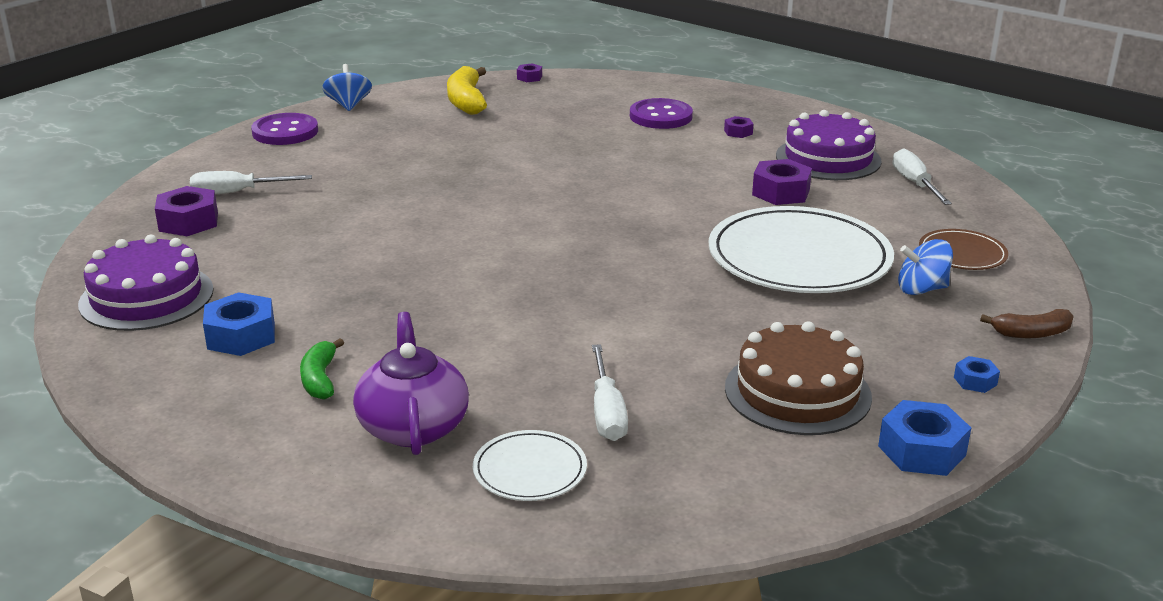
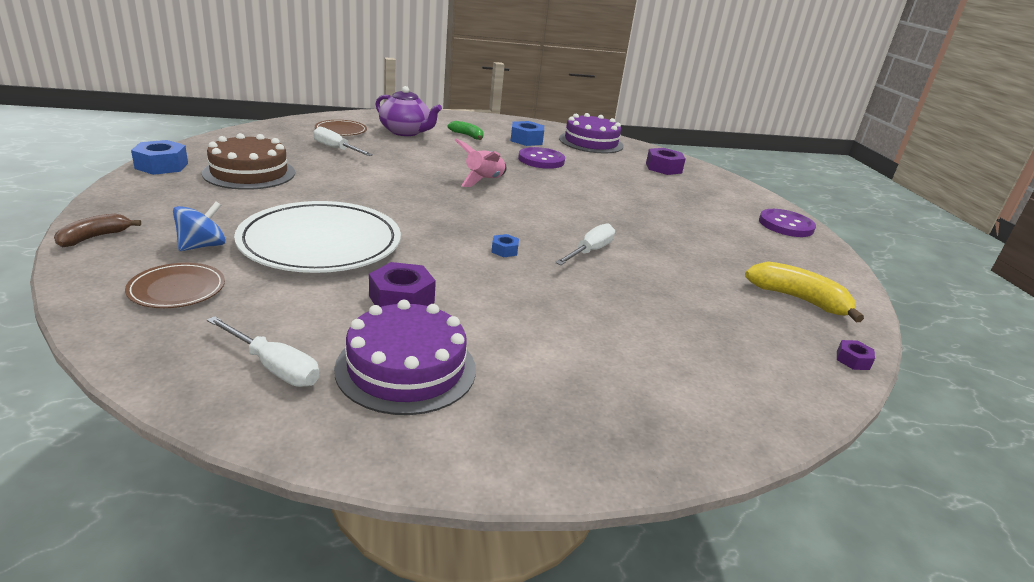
camera: 130 degrees right, 0 degrees up
(237, 193) = (689, 185): white screwdriver -> white screwdriver (589, 251)
(348, 105) = (830, 260): blue spinning top -> none
(488, 278) = (484, 181): none -> pink rocket
(530, 470) = (341, 130): white plate -> brown plate
(660, 116) = (647, 358): purple button -> purple button (541, 160)
(738, 132) = (545, 369): purple nut -> none
(975, 381) = (137, 200): blue nut -> blue nut (504, 250)

